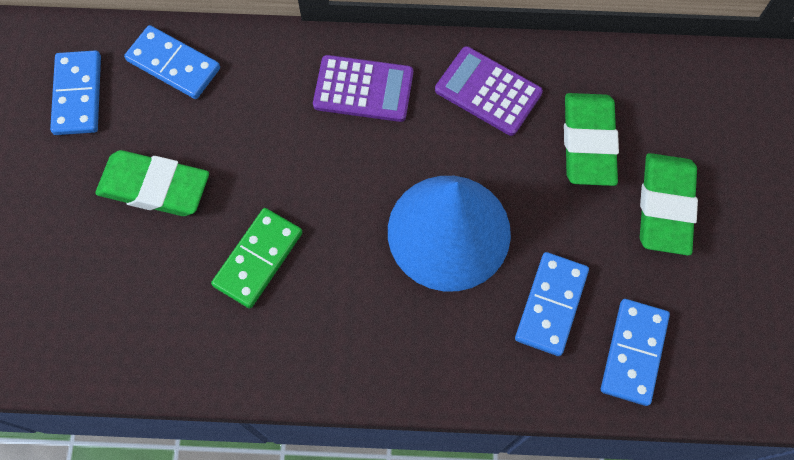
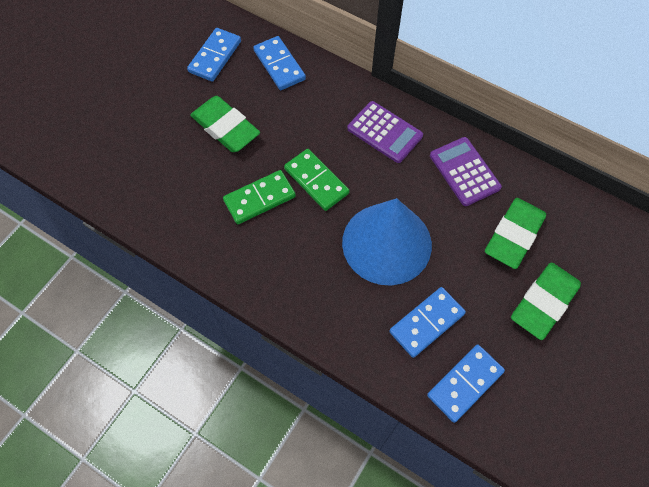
camera: 30 degrees right, 5 degrees down
(316, 197) = (316, 181): none -> green domino

